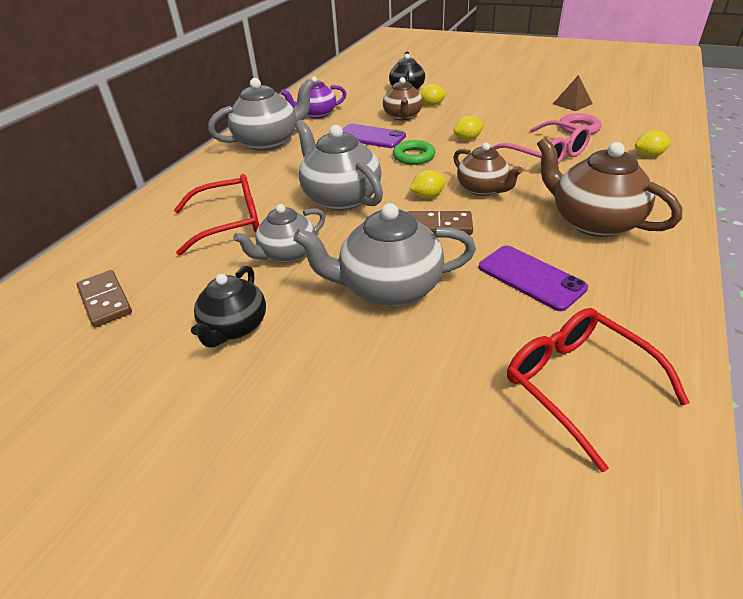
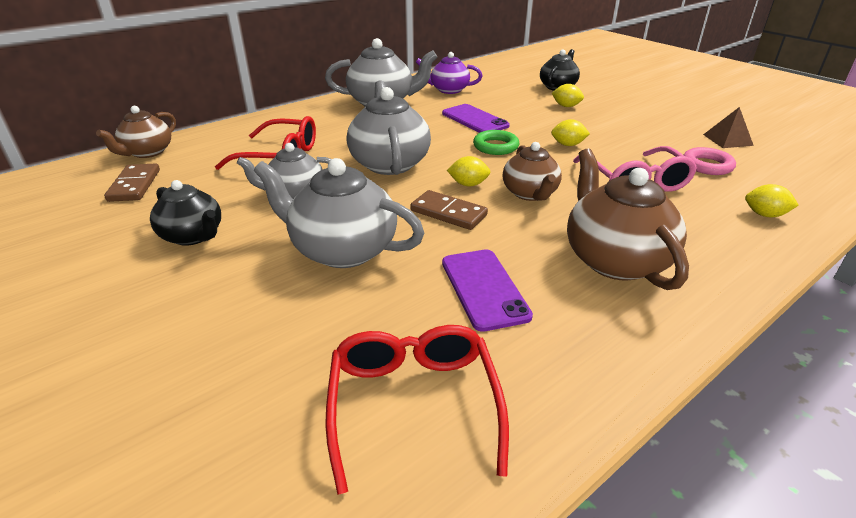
camera: 25 degrees right, 5 degrees down
(234, 327) = (193, 236): black teapot -> black teapot turned 90 degrees counterclockwise
(402, 116) = (525, 110): brown teapot -> brown teapot (147, 152)

